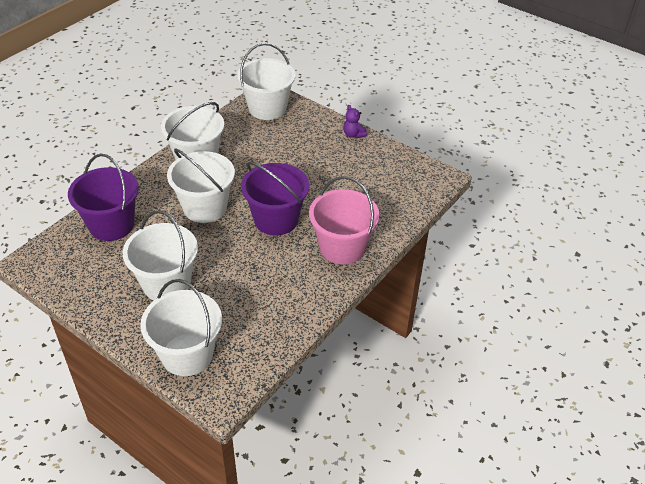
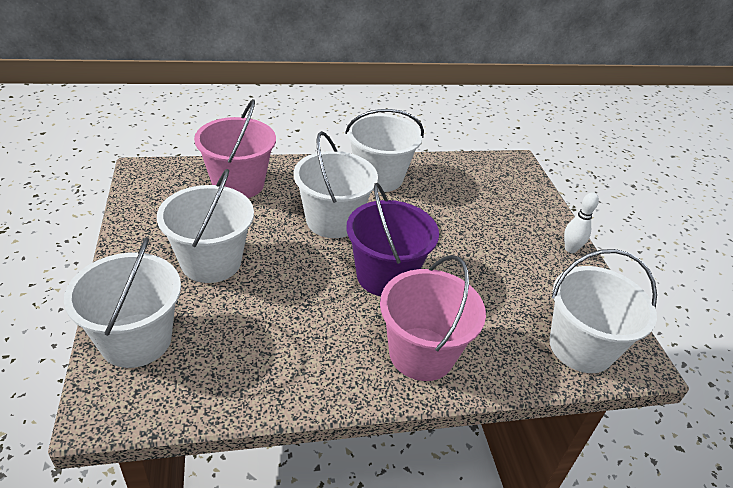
camera: 40 degrees right, 5 degrees down
(111, 225) = (238, 184): purple bucket -> pink bucket
(267, 108) = (501, 175): white bucket -> white bucket (581, 347)
(353, 134) = (570, 249): purple teddy bear -> white bowling pin

